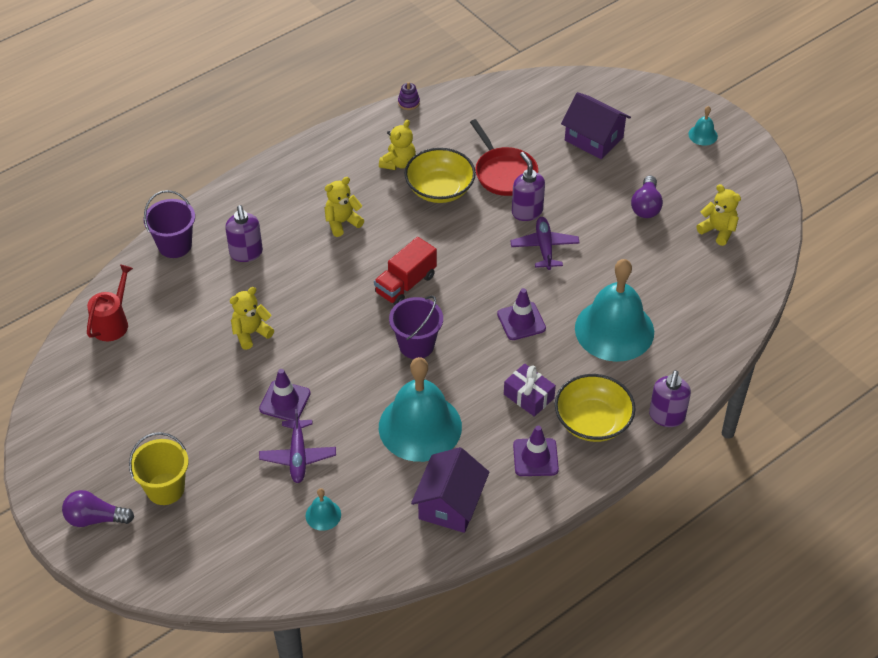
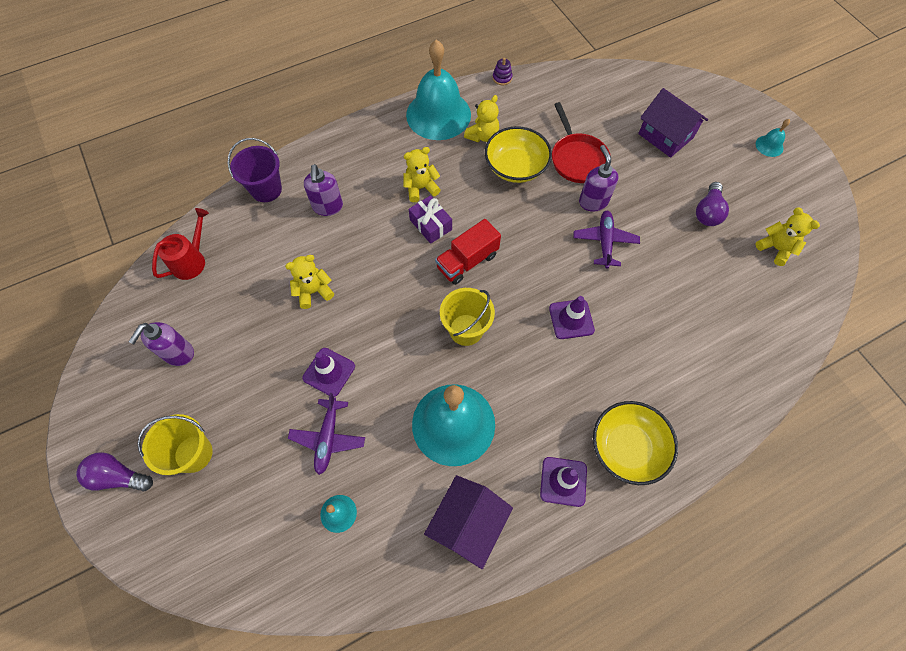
camera: 10 degrees right, 15 degrees up
(416, 345) = (466, 330): purple bucket -> yellow bucket
(528, 396) = (566, 406): purple gift -> purple gift (430, 225)
(614, 330) = (661, 343): turquoise bell -> turquoise bell (438, 114)
(666, 416) = (704, 455): purple soap dispenser -> purple soap dispenser (178, 353)

